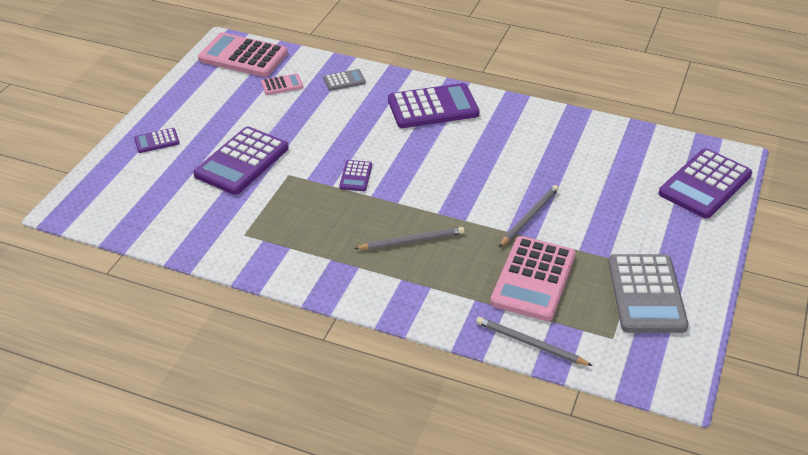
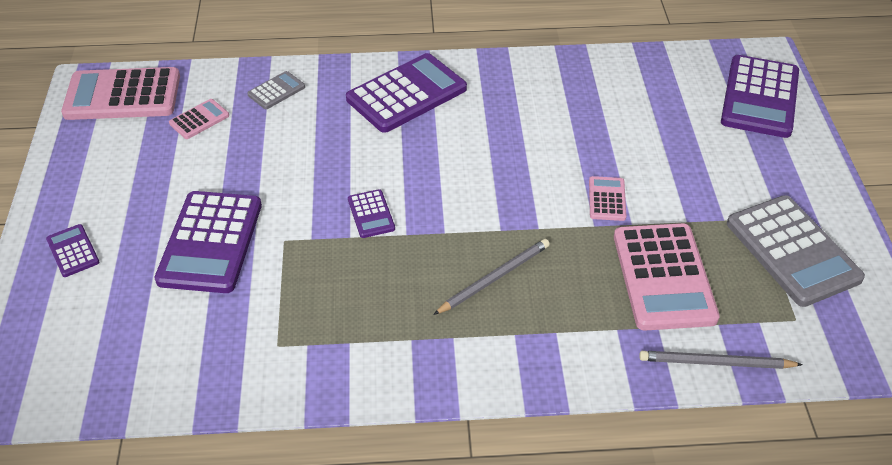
camera: 25 degrees left, 5 degrees up
(157, 141) = (73, 251): purple calculator -> purple calculator turned 105 degrees clockwise
(529, 217) = (607, 199): grey pencil -> pink calculator

